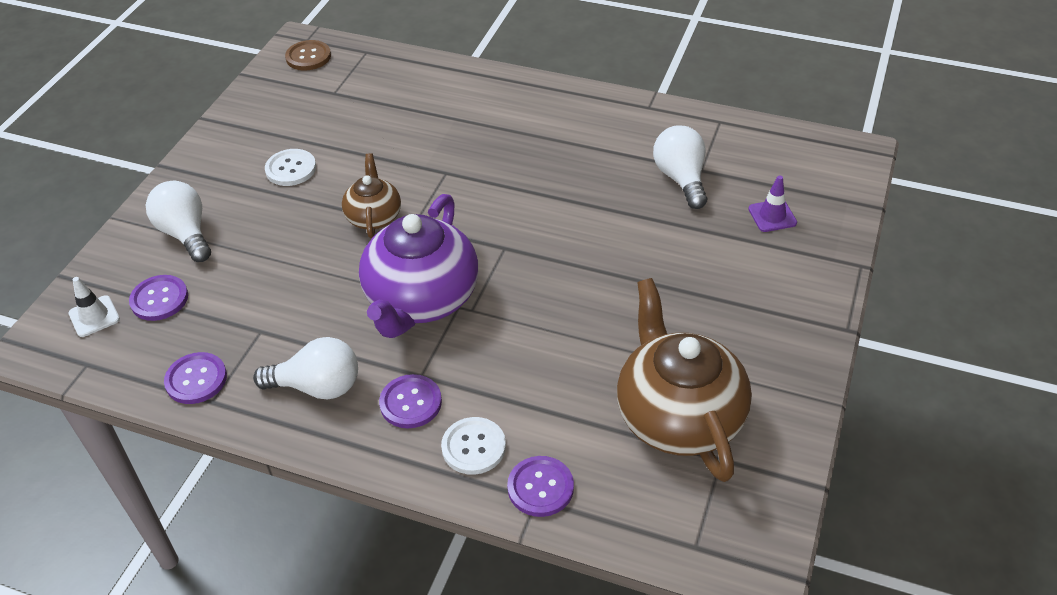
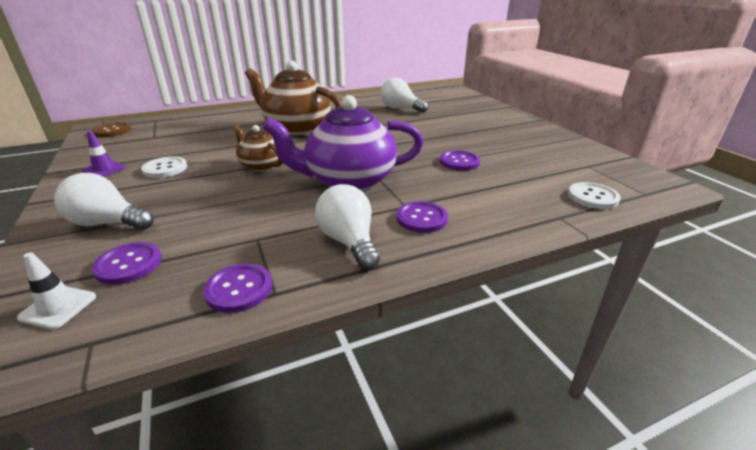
camera: 45 degrees left, 15 degrees down
(318, 386) = (349, 242): white light bulb -> white light bulb turned 75 degrees counterclockwise
(421, 299) = (349, 180): purple teapot -> purple teapot turned 105 degrees clockwise
(473, 447) = (490, 216): white button -> white button (592, 197)
(540, 487) = (551, 212): purple button -> purple button (459, 162)
(678, 416) = (545, 162): brown teapot -> brown teapot (296, 127)
(772, 216) = (454, 106): purple traffic cone -> purple traffic cone (104, 169)

